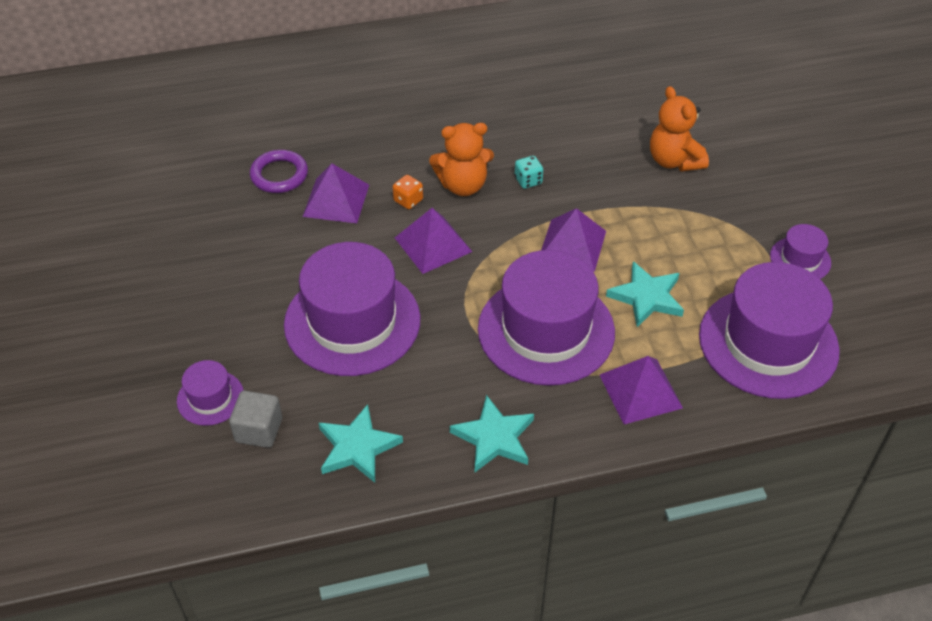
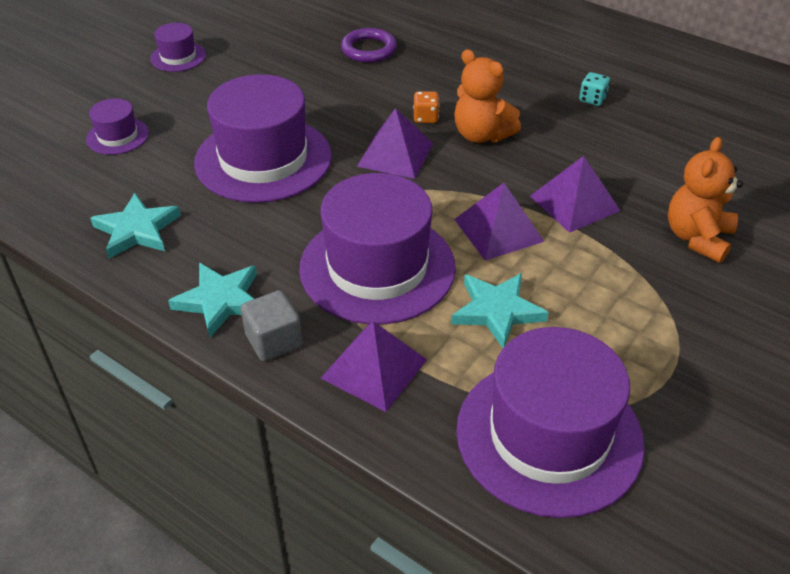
camera: 50 degrees right, 5 degrees down
(259, 430) = (108, 173): grey cube -> grey cube (274, 341)
(336, 200) = (378, 86): purple pyramid -> purple pyramid (574, 203)
(528, 180) = (538, 165): turquoise dice -> turquoise dice (592, 99)
(800, 259) = (700, 401): purple hat -> purple hat (178, 57)

